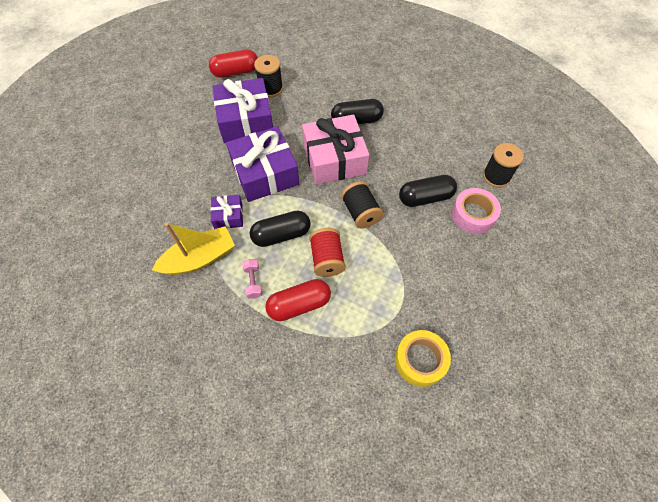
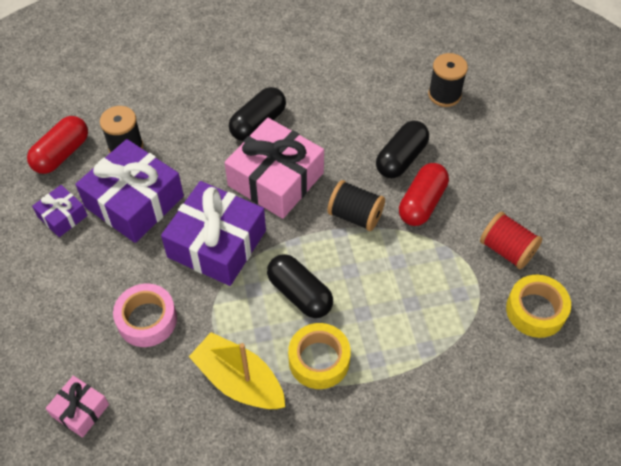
camera: 40 degrees left, 5 degrees down
(111, 211) = (80, 410): none -> pink gift
(200, 258) = (239, 380): yellow boat -> yellow boat turned 75 degrees counterclockwise
(228, 216) = (224, 316): purple gift -> purple gift (62, 216)
(253, 282) = (319, 360): pink dumbbell -> yellow tape
(281, 235) = (299, 294): black capsule -> black capsule turned 75 degrees counterclockwise
(299, 305) = (385, 347): red capsule -> red capsule (422, 203)
(327, 259) = (368, 284): red spool -> red spool (507, 250)
(473, 215) = (458, 145): pink tape -> pink tape (147, 320)

